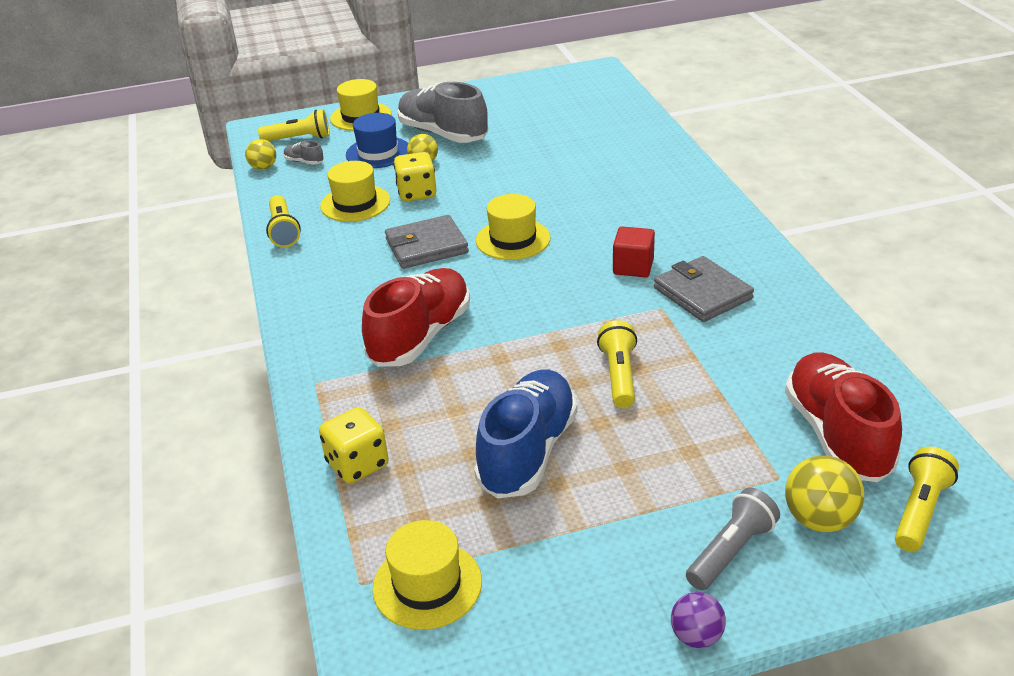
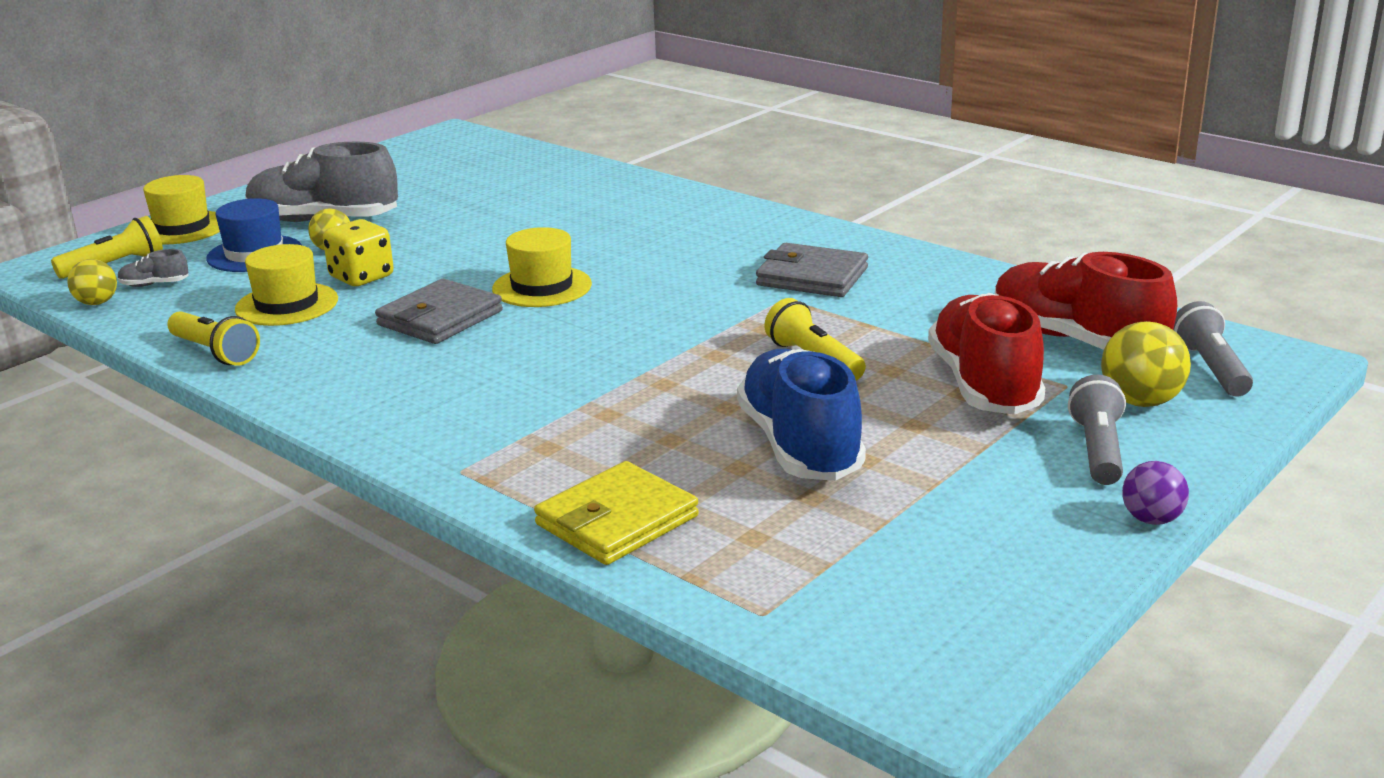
camera: 35 degrees left, 10 degrees down
(357, 464) = (616, 520): yellow dice -> yellow wallet
(420, 336) = (541, 393): red shoe -> red shoe (984, 385)
(427, 585) = (840, 586): yellow hat -> none
(633, 267) = (711, 275): red cube -> none
(920, 511) = (1211, 368): yellow flashlight -> grey flashlight

